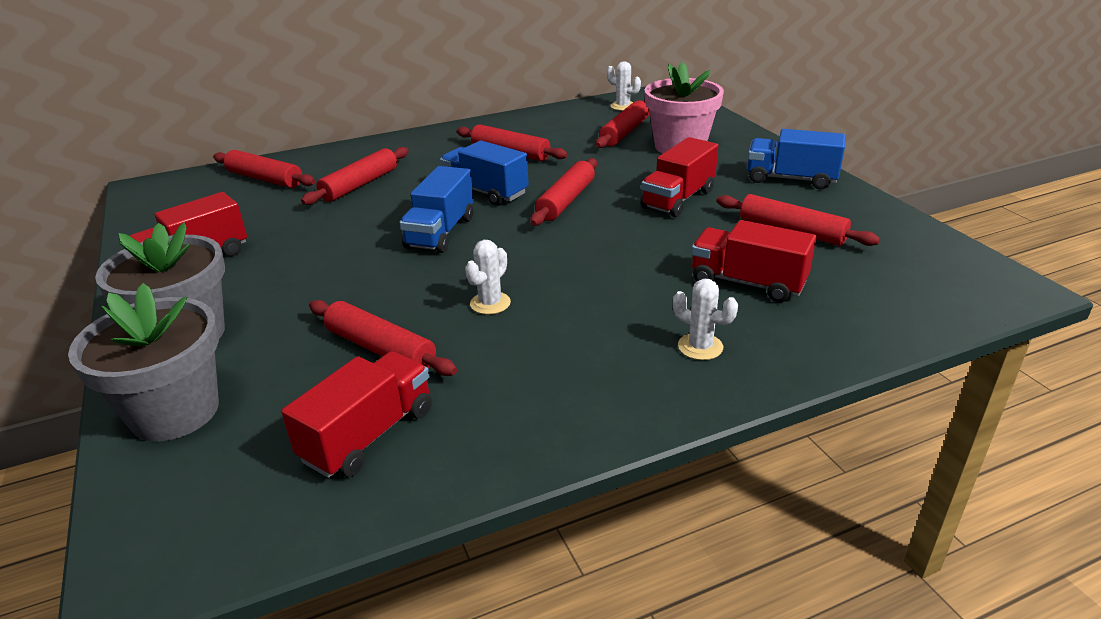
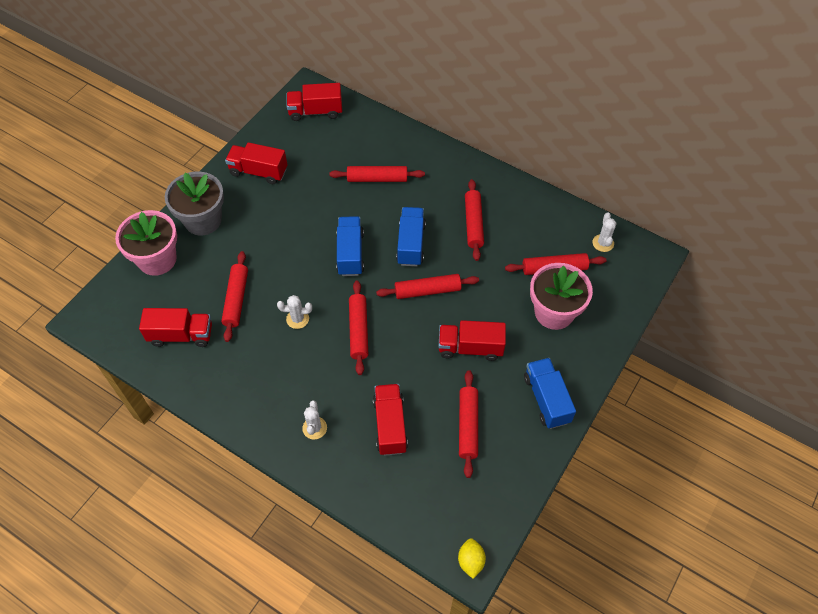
camera: 55 degrees right, 25 degrees up
(175, 412) = (157, 259): grey flower pot -> pink flower pot
(189, 193) = (315, 111): none -> red truck
(265, 179) = (353, 130): red rolling pin -> red rolling pin (358, 330)
(440, 232) = (350, 253): blue truck -> blue truck turned 105 degrees clockwise
(1007, 286) = (470, 561): none -> yellow lemon

